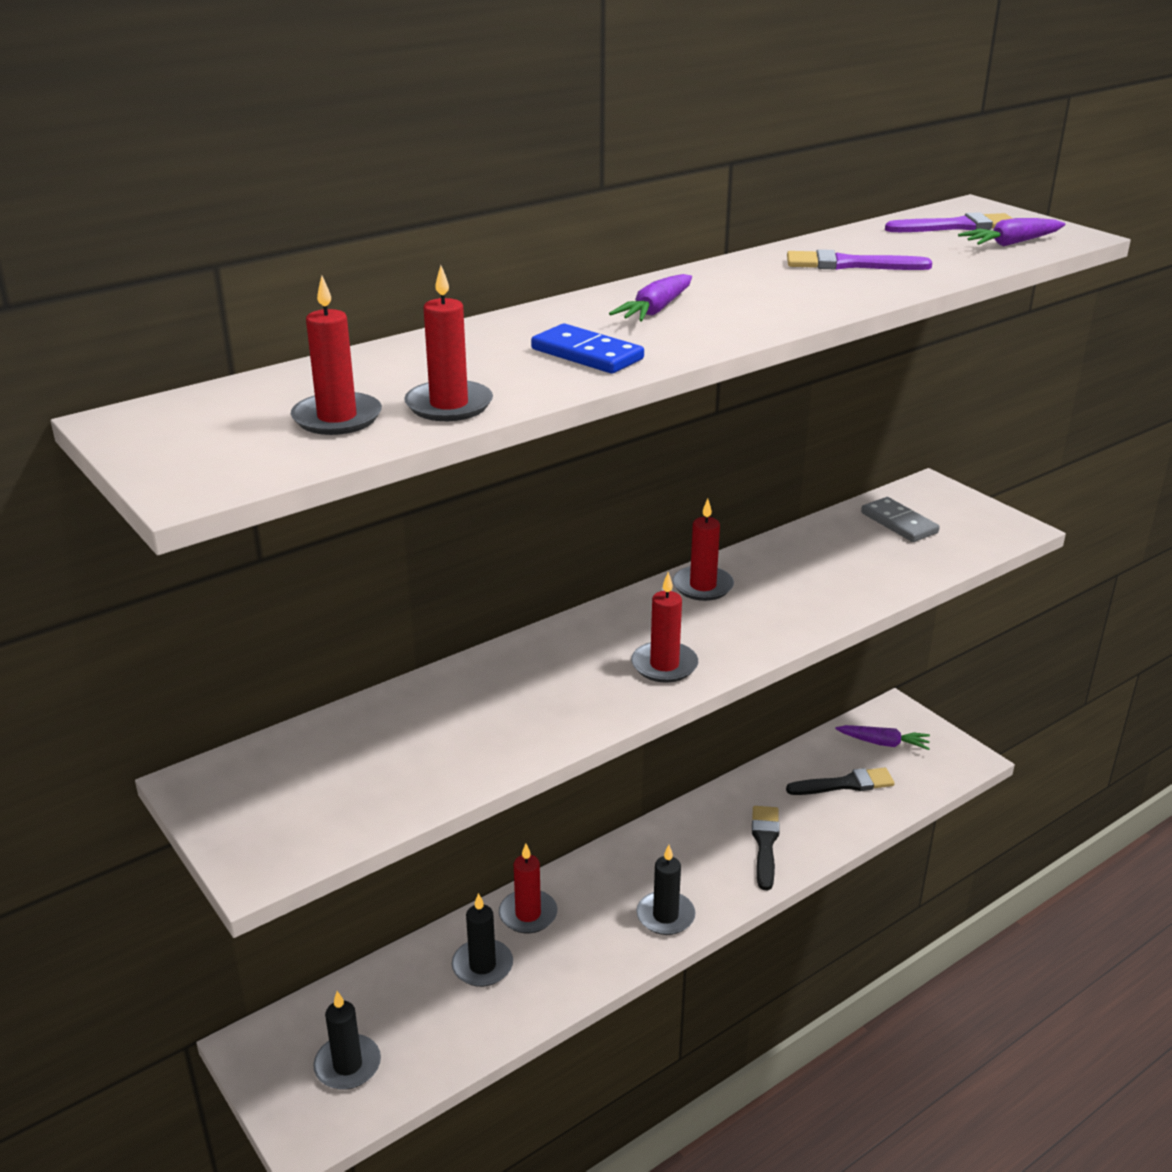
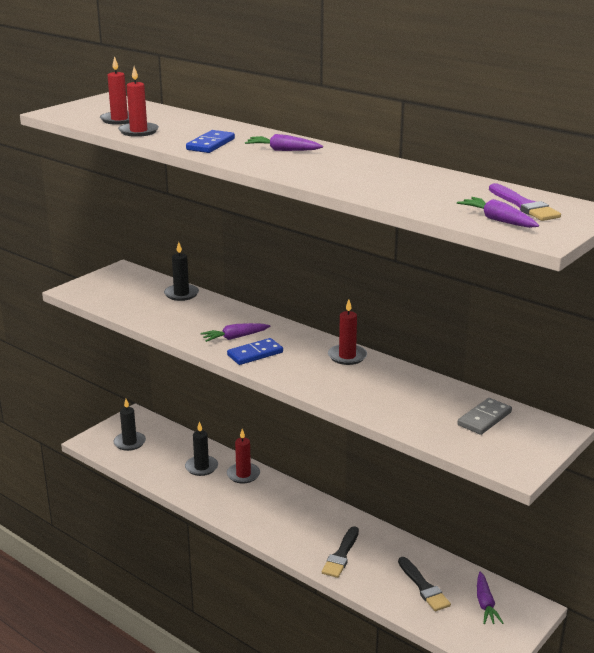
camera: 75 degrees right, 5 degrees down
(596, 677) = (235, 337): none -> purple carrot
(664, 665) = (255, 354): red candle -> blue domino
(665, 916) = (260, 522): black candle -> black candle (181, 294)
(765, 844) = (341, 555): black brush -> black brush turned 120 degrees clockwise
(850, 264) = (402, 182): purple brush -> none

